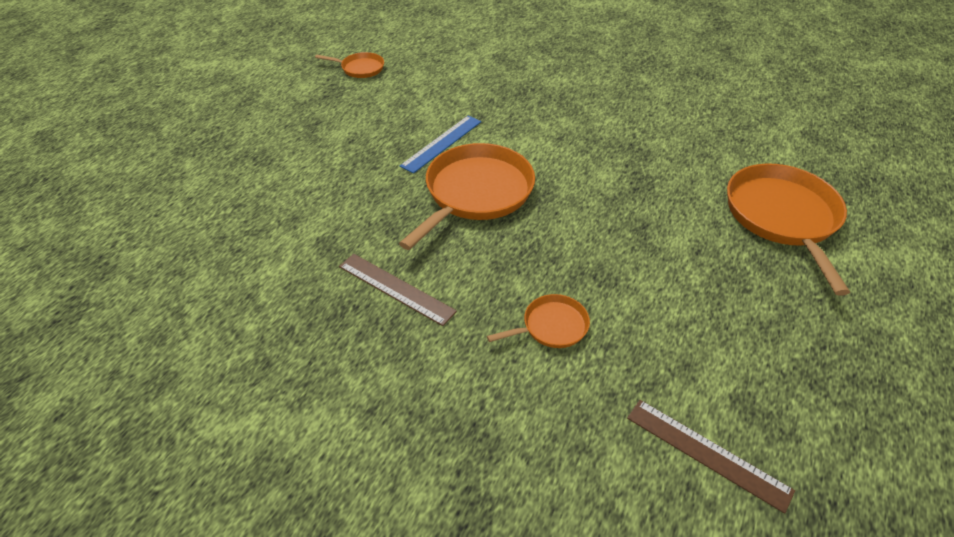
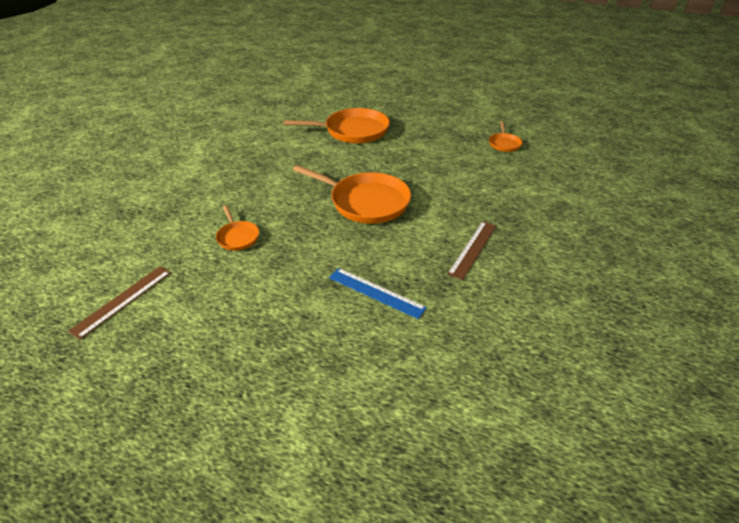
camera: 85 degrees right, 5 degrees down
(396, 288) = (276, 179): brown ruler -> brown ruler (473, 249)
(442, 143) = (421, 184): blue ruler -> blue ruler (376, 292)
(782, 217) = (354, 387): orange pan -> orange pan (353, 131)

